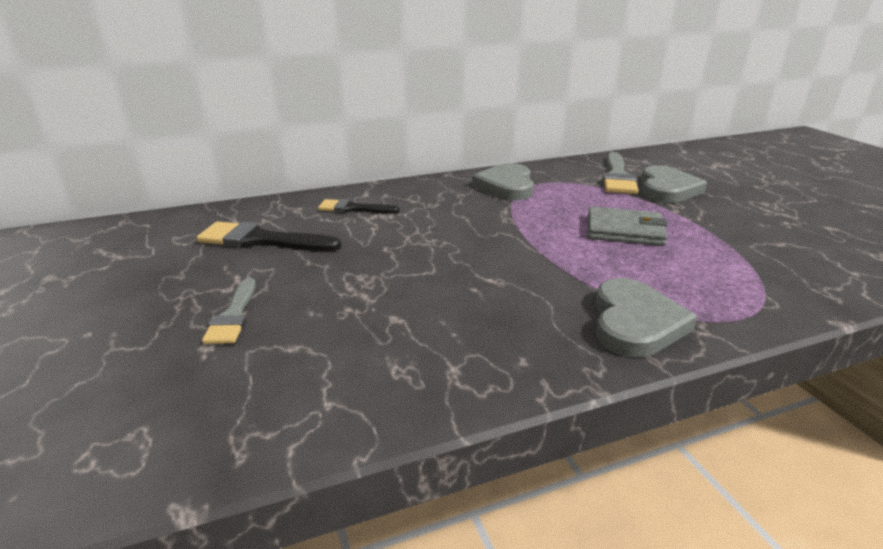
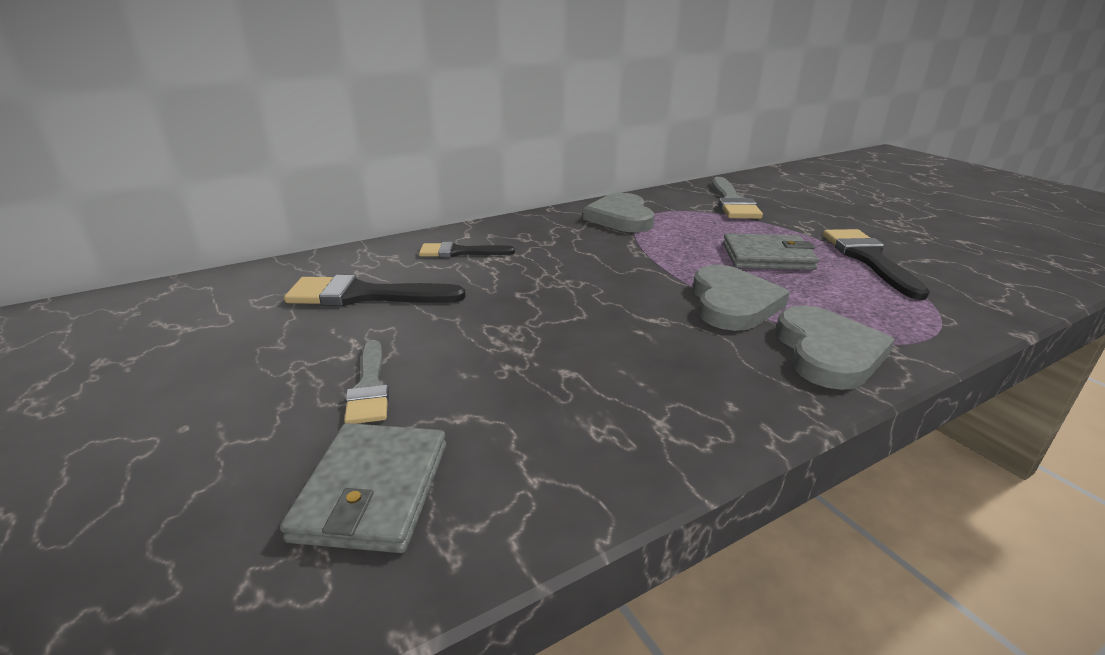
camera: 10 degrees left, 0 degrees up
(202, 397) = (373, 491): none -> grey wallet
(667, 189) = (788, 212): grey heart -> grey heart (732, 303)
(722, 239) = (868, 259): none -> black brush

